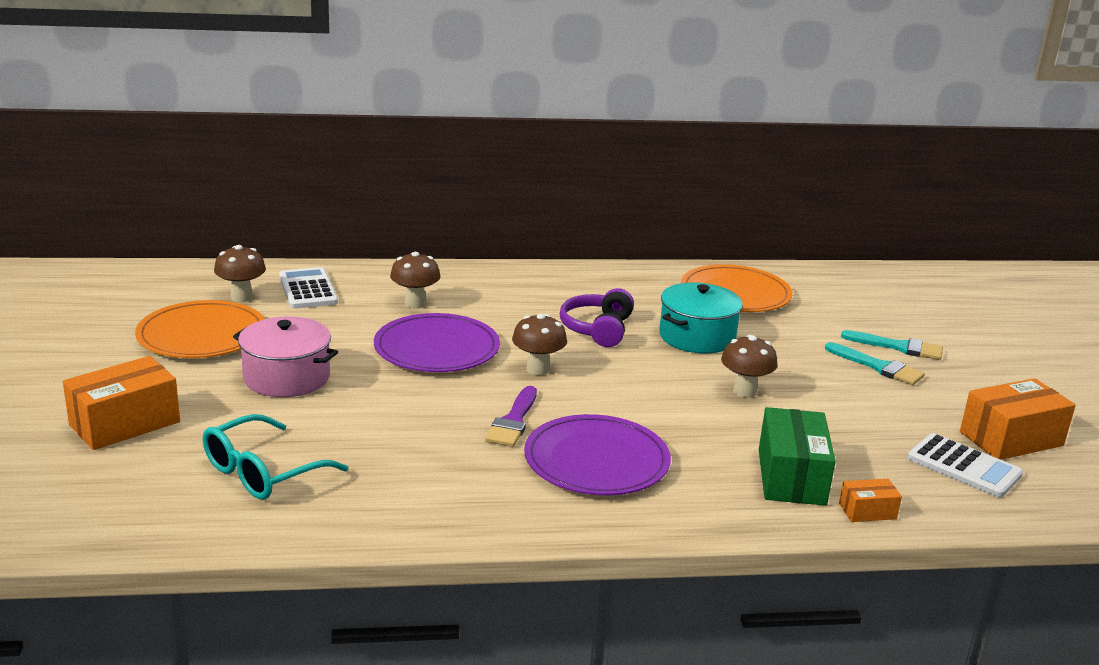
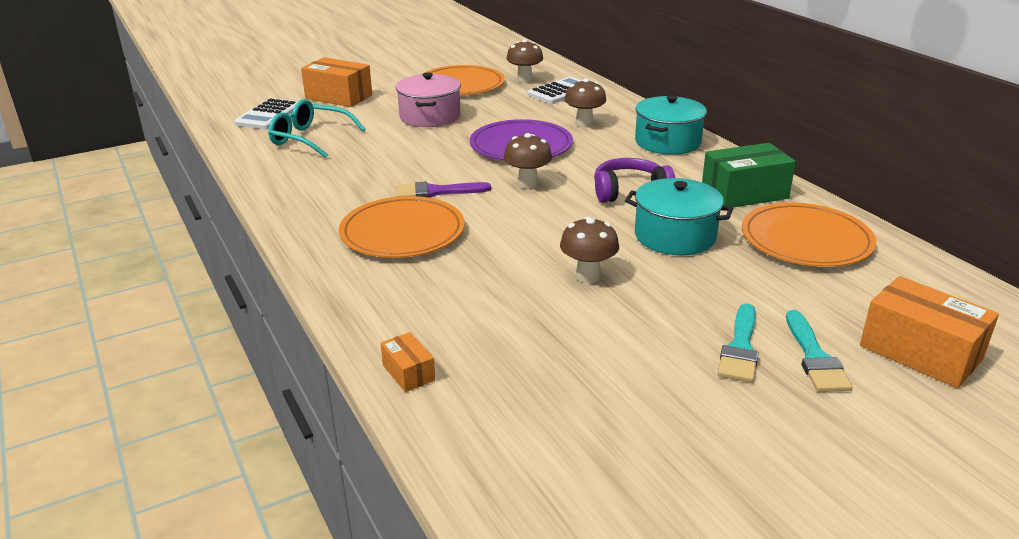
camera: 70 degrees right, 5 degrees up
(504, 282) = (668, 142): none -> turquoise pot
(596, 460) = (402, 232): purple plate -> orange plate
(791, 477) = (443, 322): green box -> green box (744, 193)
(963, 467) = (550, 431): white calculator -> white calculator (268, 115)
(1011, 439) = (656, 467): orange box -> orange box (920, 352)

